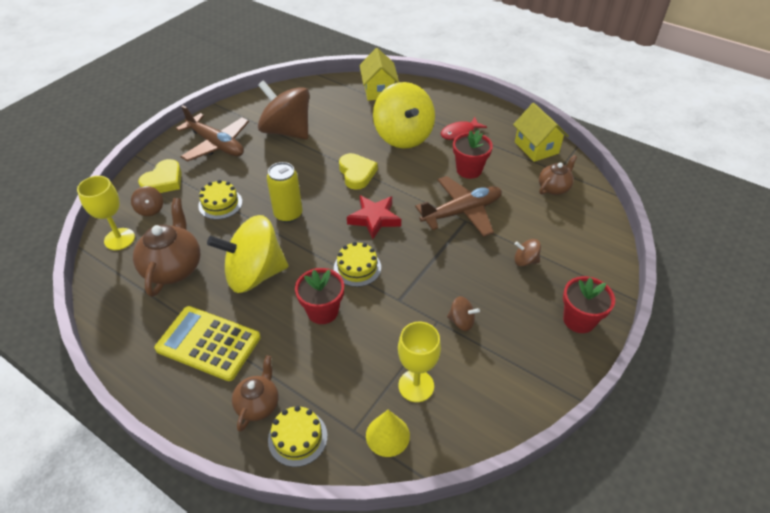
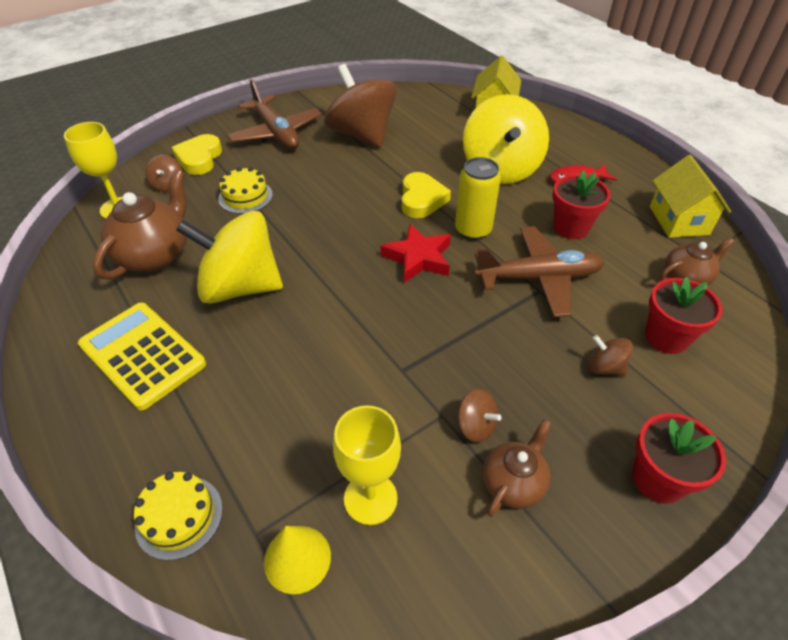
camera: 20 degrees right, 0 degrees up
(164, 181) = (199, 158): yellow heart -> yellow heart turned 135 degrees clockwise
(258, 404) = (156, 453): brown teapot -> brown teapot (513, 483)
(288, 214) = (316, 227): yellow can -> yellow can (473, 230)
(322, 311) = (297, 356): red flower pot -> red flower pot (666, 337)
(357, 268) = (367, 313): yellow cake -> none

